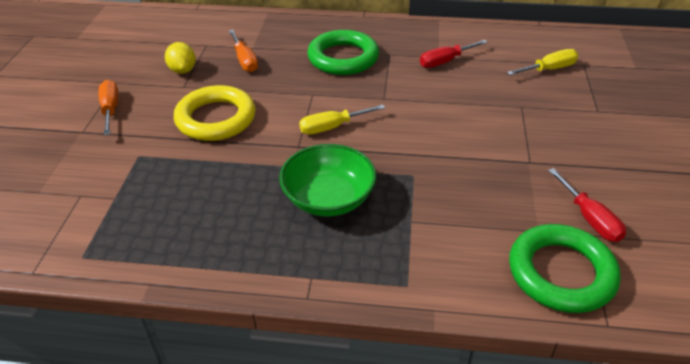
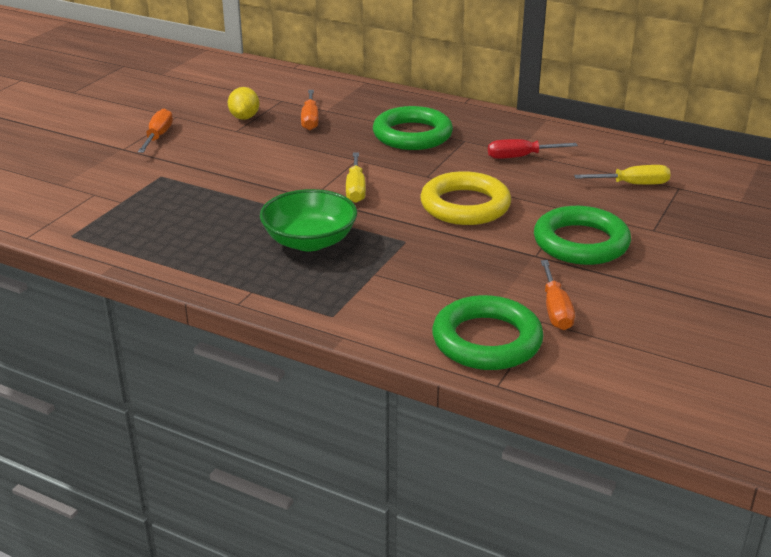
camera: 20 degrees right, 10 degrees down
(216, 119) = (249, 161): yellow ring -> yellow ring (465, 205)
(332, 127) = (355, 189): yellow screwdriver -> yellow screwdriver turned 90 degrees counterclockwise
(555, 139) = (581, 243): none -> green ring
(589, 218) = (555, 310): red screwdriver -> orange screwdriver

